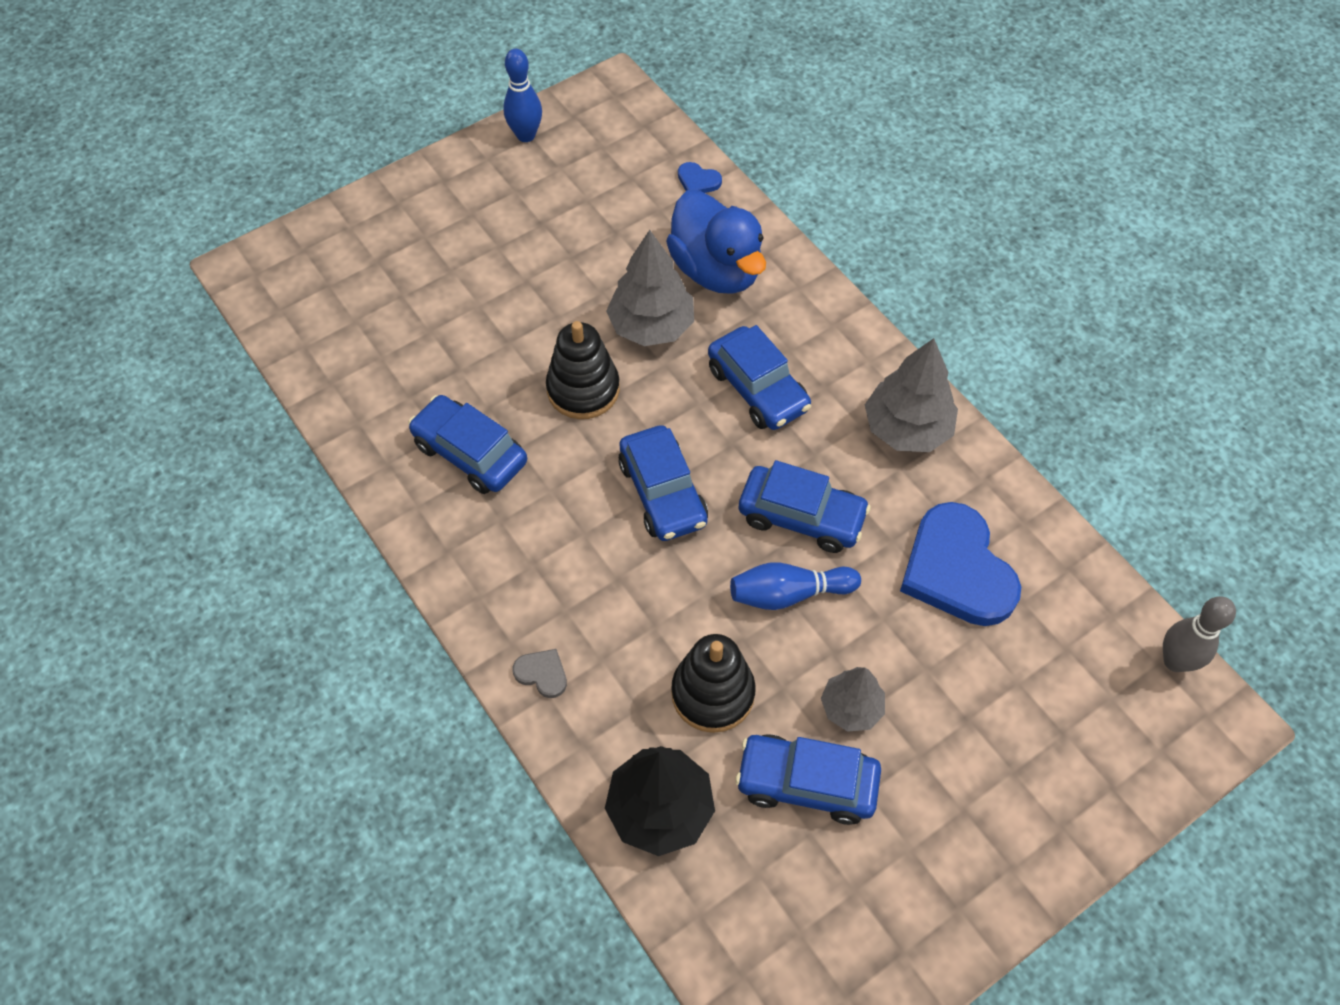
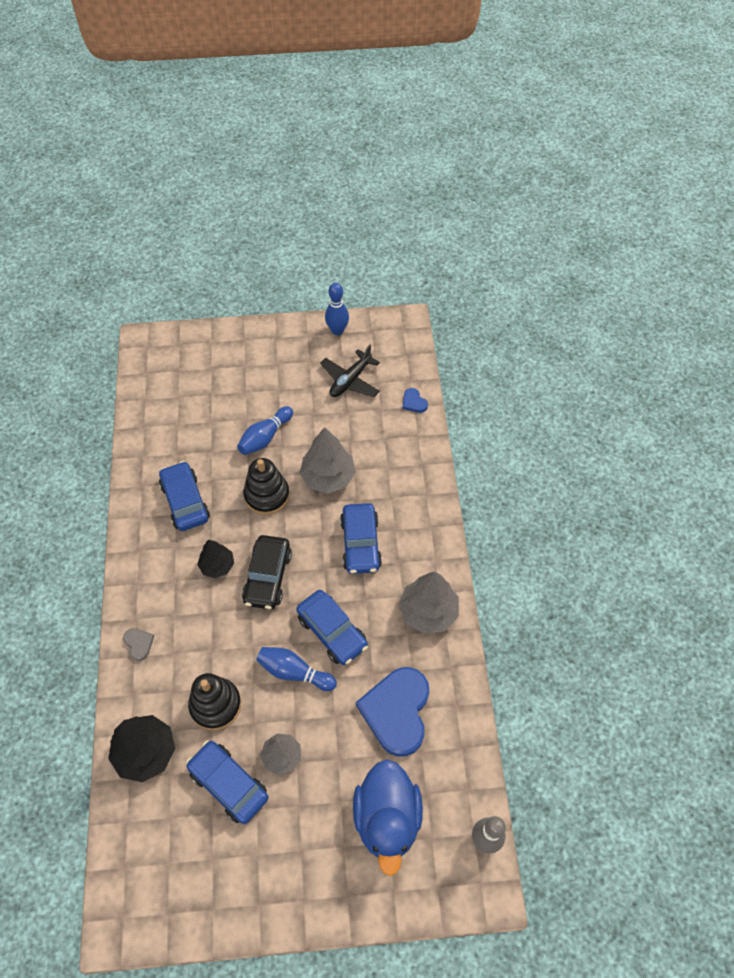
camera: 30 degrees right, 0 degrees up
(524, 316) = (265, 437): none -> blue bowling pin
(580, 513) = (217, 565): none -> black tree
(591, 191) = (350, 380): none -> black plane
(663, 493) = (268, 577): blue car -> black car
(716, 270) = (386, 461): blue duck -> blue duck (387, 818)

